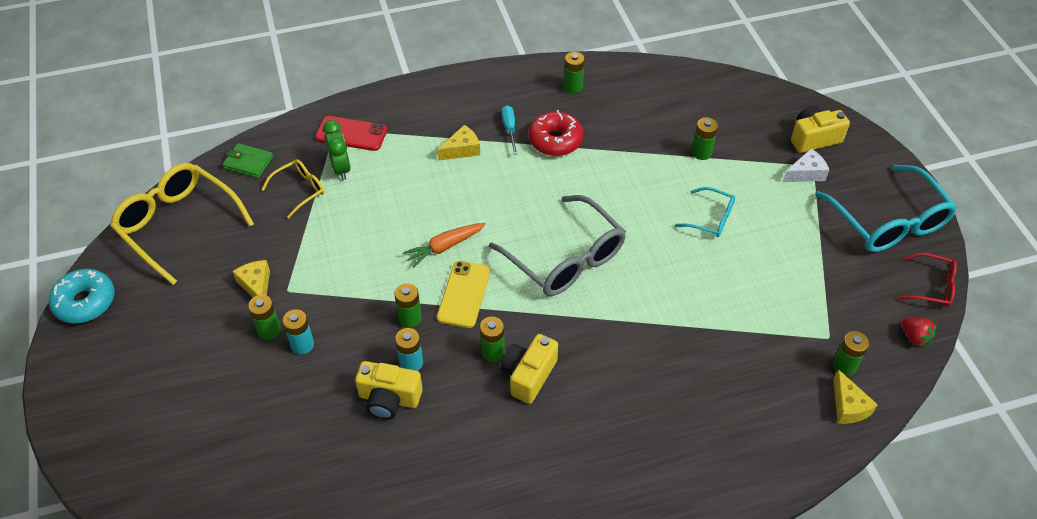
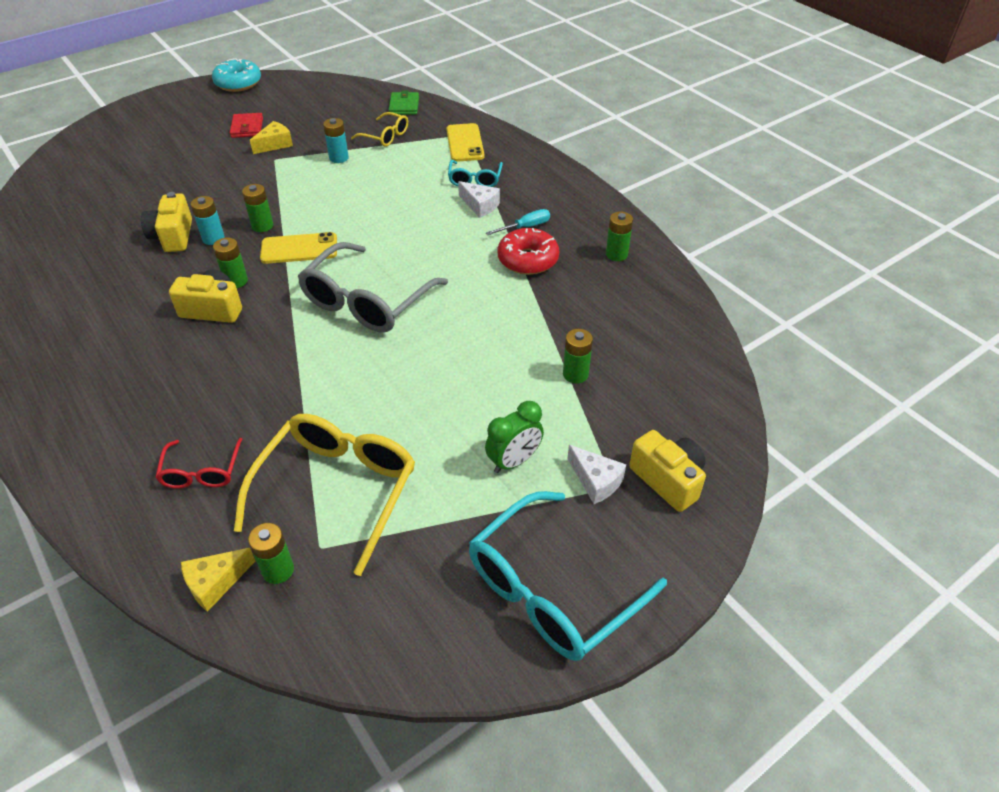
camera: 70 degrees right, 5 degrees down
(178, 225) = (324, 96): yellow glasses -> yellow glasses (337, 490)
(202, 306) = (247, 128): none -> red wallet
(269, 330) = (232, 161): green battery -> none
(302, 344) = (221, 180): turquoise battery -> turquoise battery (339, 158)
(341, 168) = (420, 148): green clock -> green clock (514, 461)
(351, 134) = (465, 143): red phone -> yellow phone
(445, 247) = (352, 225): orange carrot -> none
(462, 150) = (480, 205): yellow cheese -> white cheese
(711, 219) = (471, 402): turquoise glasses -> turquoise glasses (475, 180)
(914, 337) = (346, 648): red strawberry -> none
(932, 286) = (448, 662): red glasses -> red glasses (201, 472)

